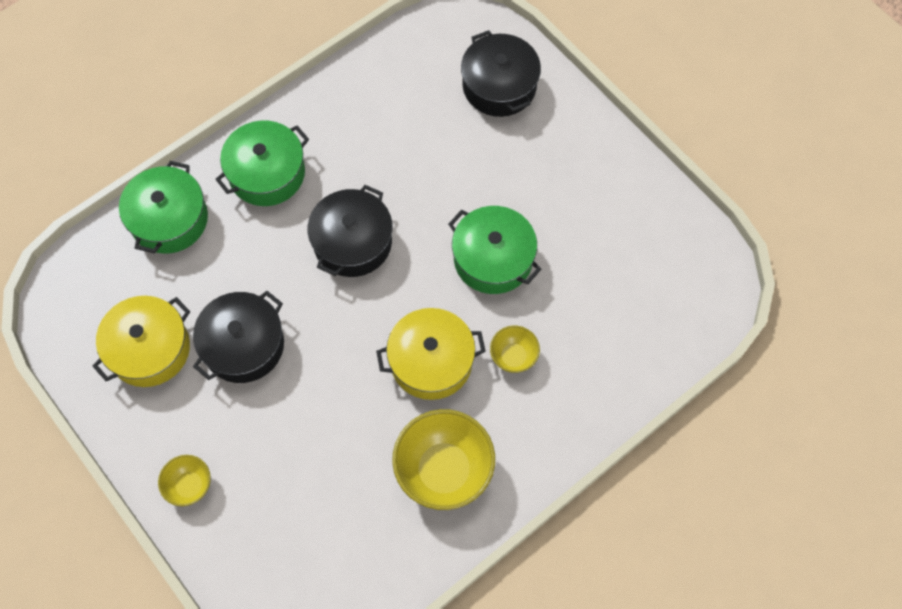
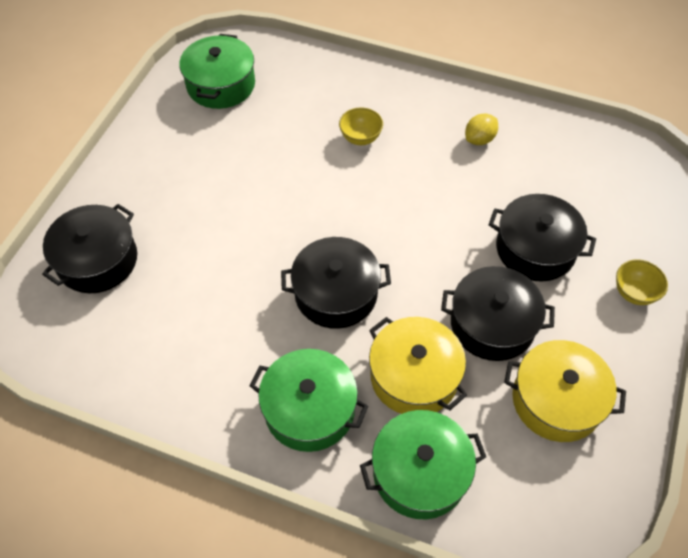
camera: 120 degrees left, 10 degrees down
(288, 432) = (535, 249): none -> black pot
(431, 361) = (403, 185): yellow pot -> yellow pot (414, 376)
(444, 470) = (479, 139): yellow bowl -> yellow lemon
(493, 259) = (284, 186): green pot -> green pot (221, 85)

